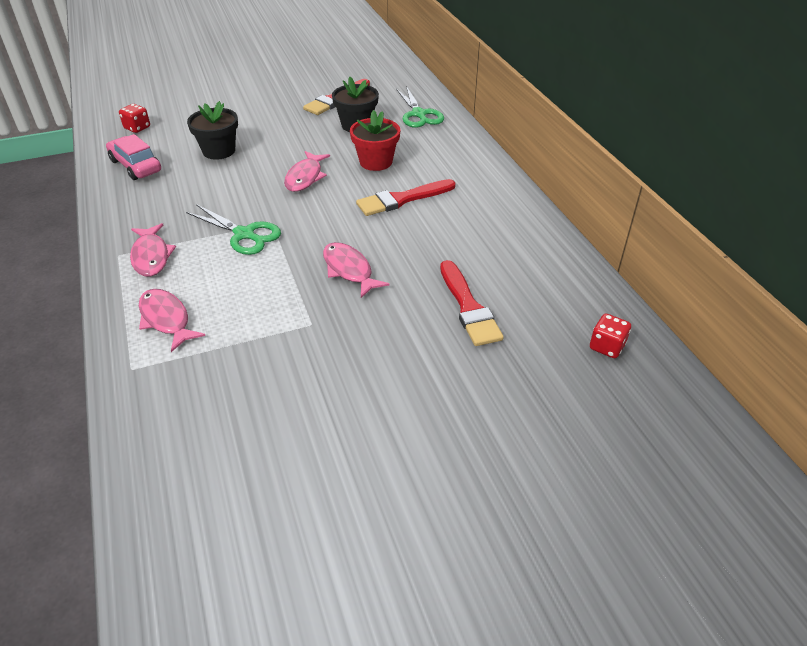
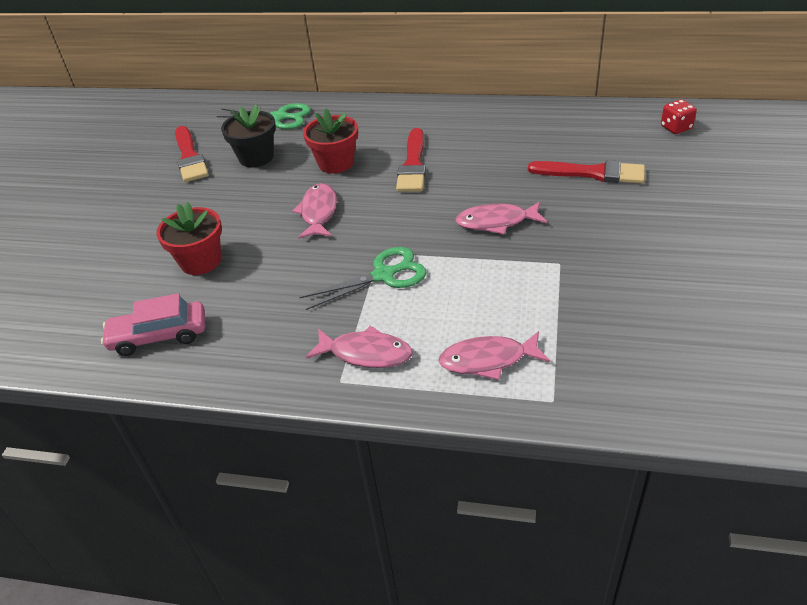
camera: 55 degrees left, 0 degrees up
(137, 128) = (66, 320): red dice -> none
(219, 151) = (200, 261): black flower pot -> red flower pot
(305, 177) = (318, 212): pink fish -> pink fish turned 135 degrees counterclockwise

